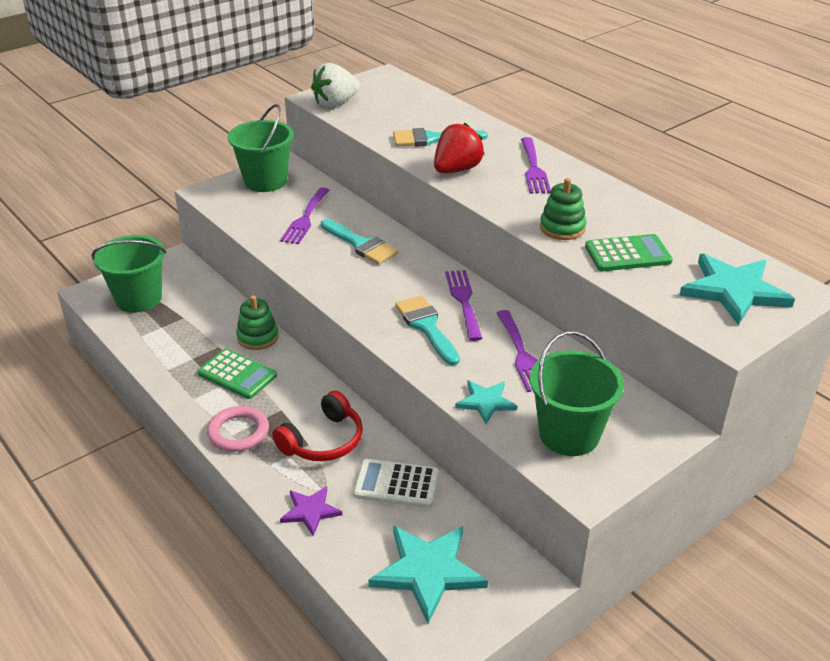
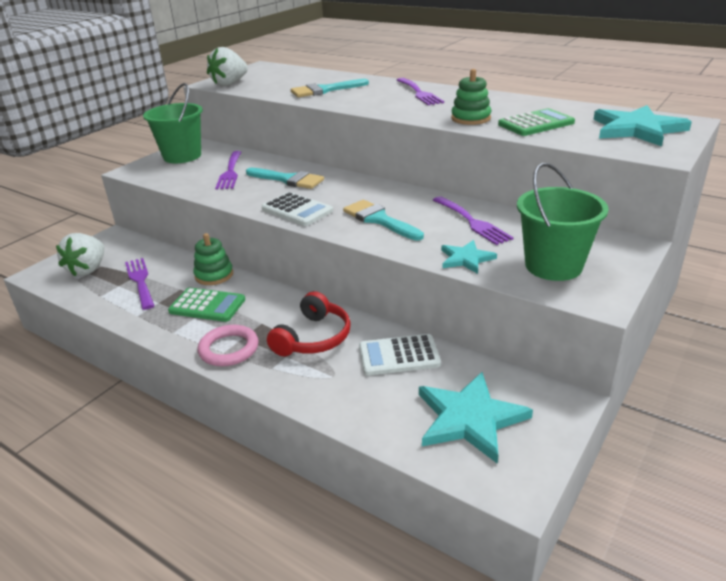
camera: 15 degrees left, 5 degrees down
(139, 299) = (88, 269): green bucket -> white strawberry
(310, 511) = (330, 396): purple star -> none
(349, 292) = (297, 210): none -> white calculator
(456, 170) = (358, 102): red strawberry -> none
(463, 301) = (399, 198): purple fork -> purple fork (140, 281)

